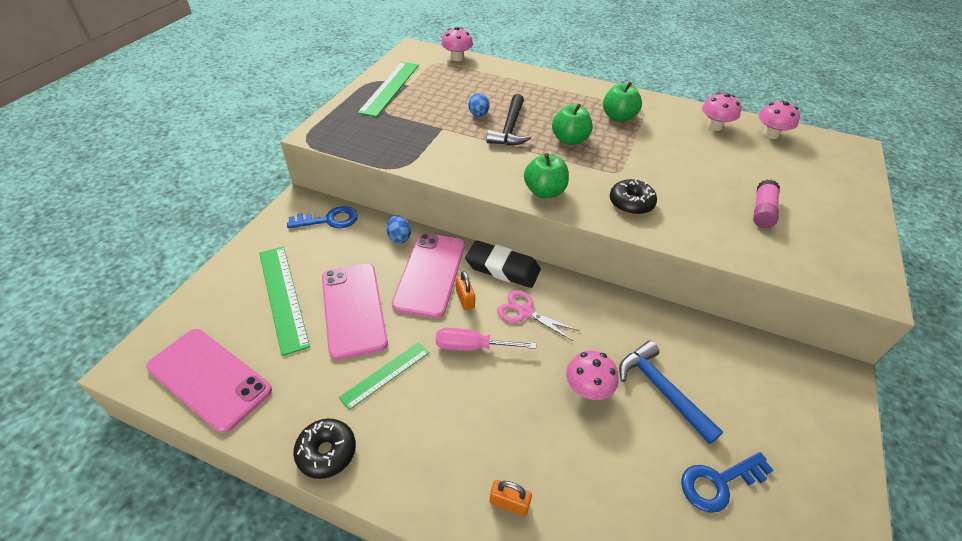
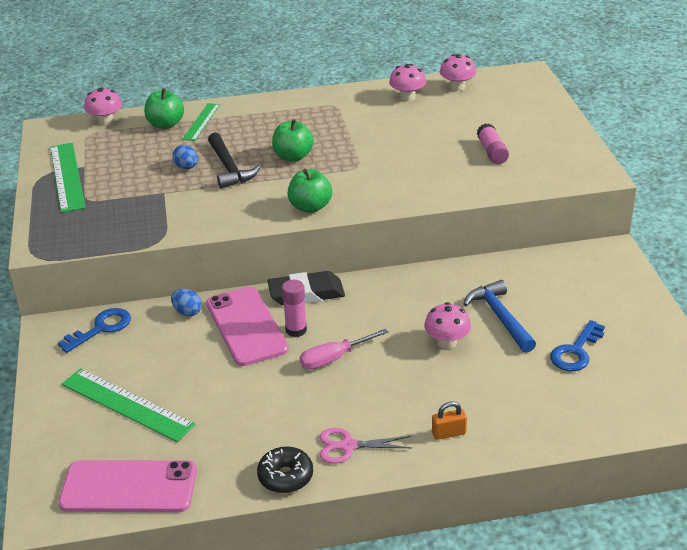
camera: 30 degrees left, 10 degrees down
(353, 309) = (204, 382): pink phone -> none
(385, 374) = (281, 410): green ruler -> green ruler (201, 122)
(465, 299) = (296, 330): orange padlock -> pink glue stick
(525, 312) = (355, 316): pink scissors -> pink scissors (348, 446)
(618, 117) = (319, 120): green apple -> green apple (165, 124)
(631, 203) = (388, 187): black donut -> none
(662, 390) = (500, 317): blue hammer -> blue hammer turned 45 degrees clockwise

